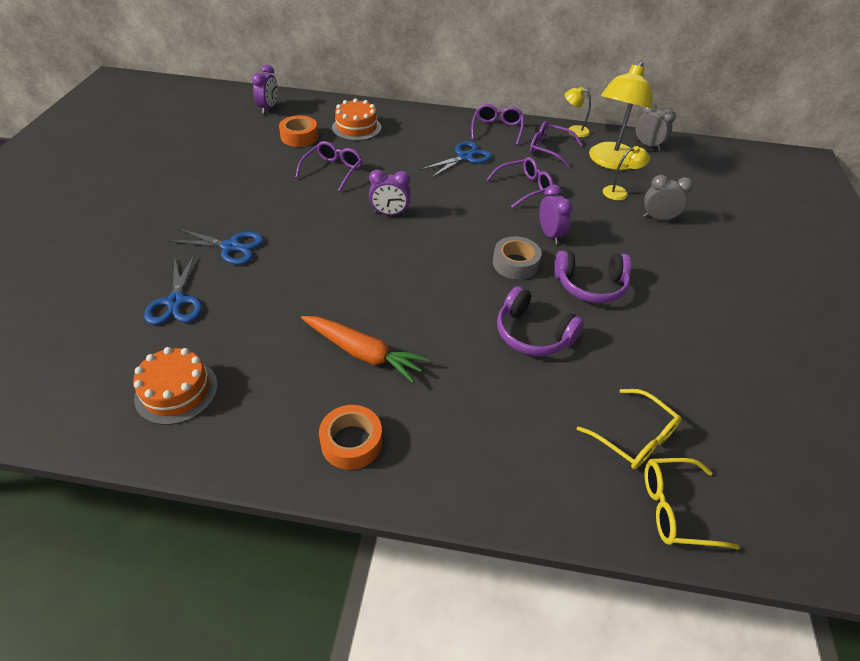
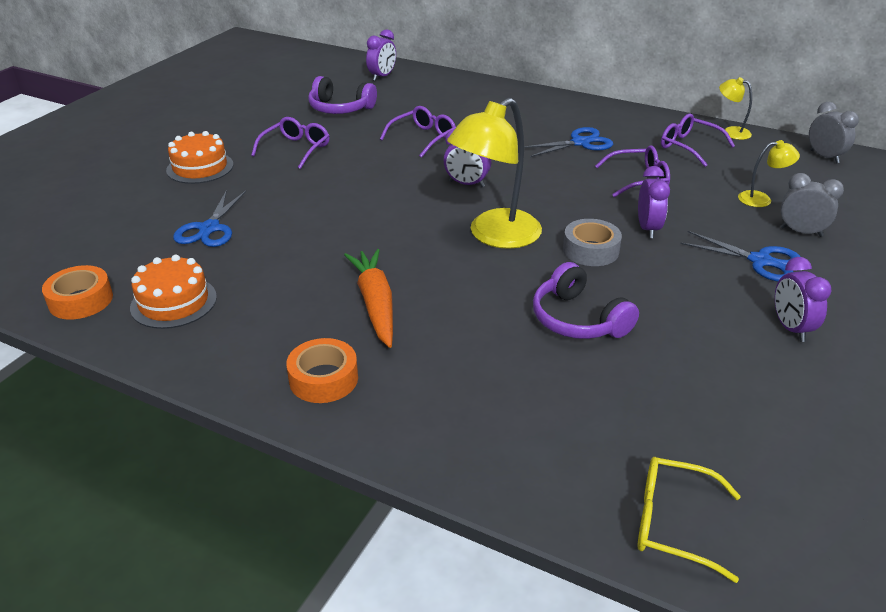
camera: 20 degrees right, 10 degrees down
(231, 247) = (285, 191): blue scissors -> blue scissors (760, 261)
(299, 137) = (402, 104): orange tape -> orange tape (81, 300)
(356, 127) = (468, 103): orange cake -> orange cake (200, 167)
(363, 353) = (375, 304): orange carrot -> orange carrot turned 150 degrees counterclockwise
(497, 129) = (633, 121): purple glasses -> purple glasses (296, 149)
(590, 285) = (674, 285): purple headphones -> purple headphones (340, 108)
(610, 162) = (763, 168): yellow lamp -> yellow lamp (495, 236)
(634, 438) = (655, 442): yellow glasses -> none
(685, 309) = (790, 328): none -> purple clock

